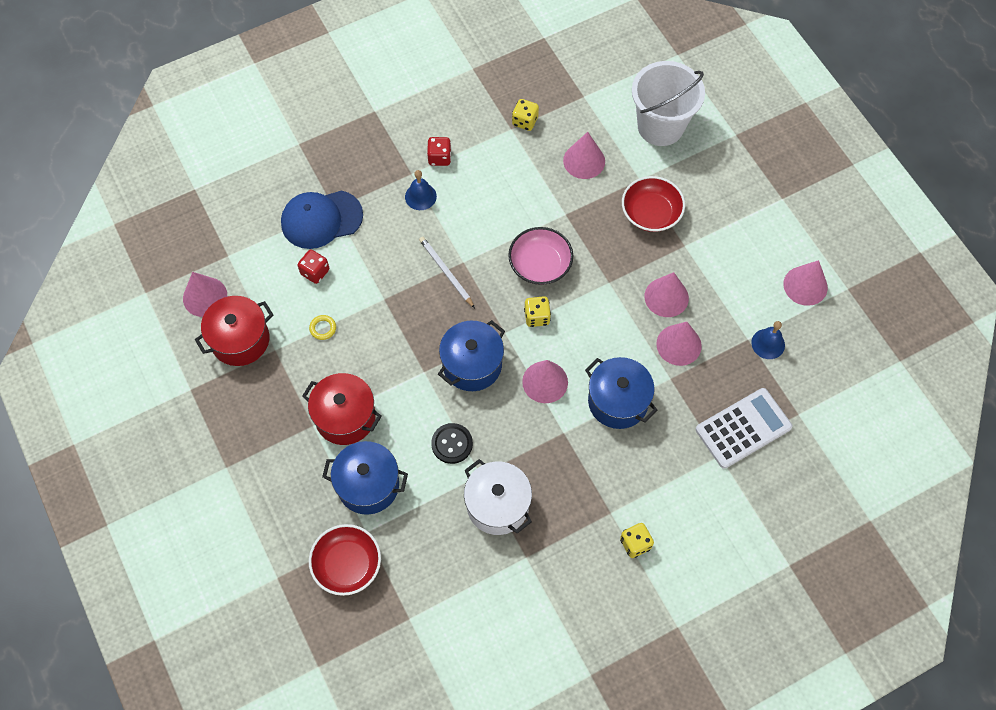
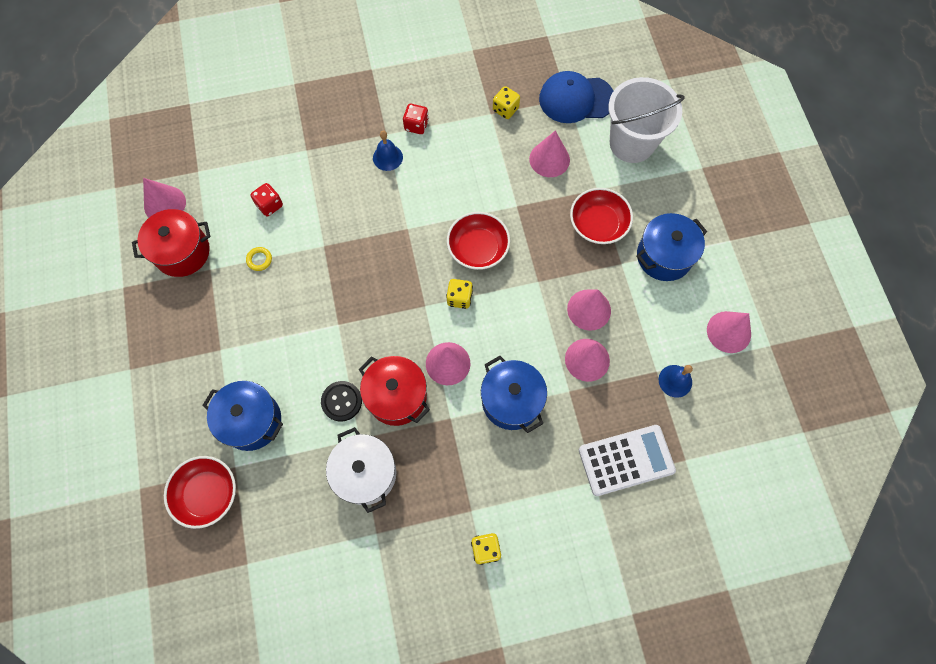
camera: 15 degrees right, 5 degrees up
(321, 219) = (291, 157): blue cap -> blue cap (576, 99)
(345, 417) = (252, 349): red pot -> red pot (397, 396)
(446, 272) = (388, 234): white pencil -> none
(472, 365) = (384, 329): blue pot -> blue pot (664, 256)
(540, 264) = (478, 248): pink bowl -> red bowl

